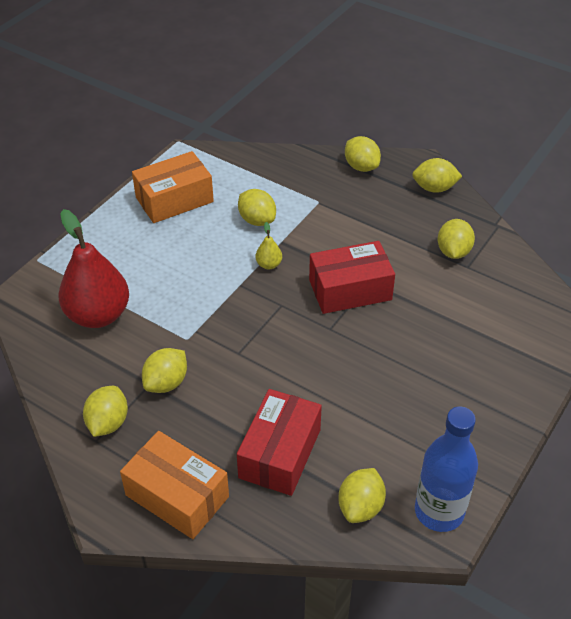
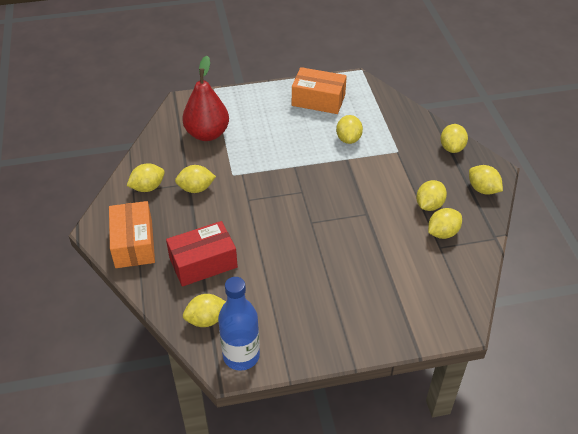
camera: 45 degrees right, 0 degrees up
(269, 264) = (323, 166): yellow pear -> none
(350, 290) = (350, 210): red box -> none
(410, 234) = (429, 205): none -> yellow lemon

